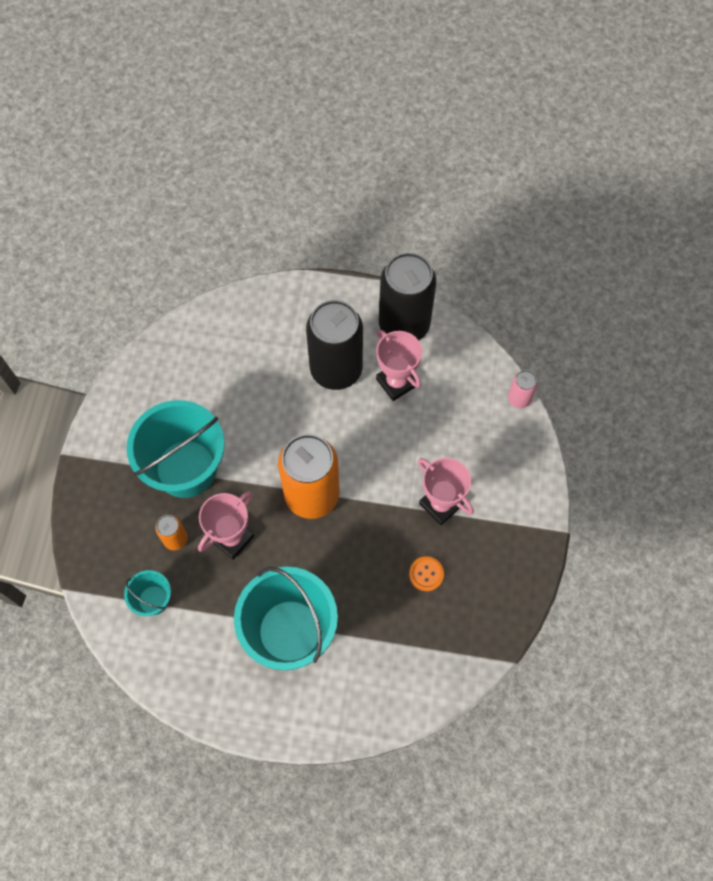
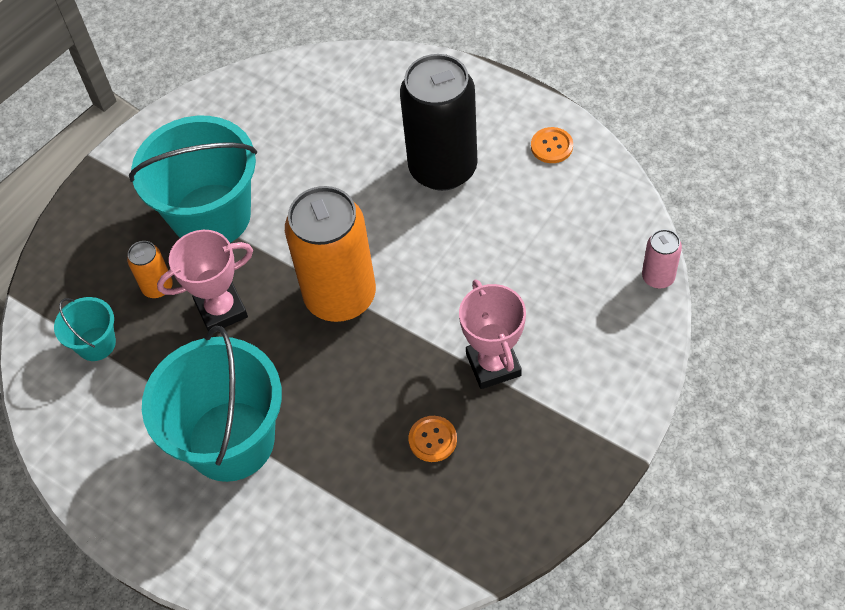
camera: 30 degrees right, 10 degrees down
(396, 382) = (509, 207): pink trophy -> none
(404, 325) = (551, 146): black can -> orange button

